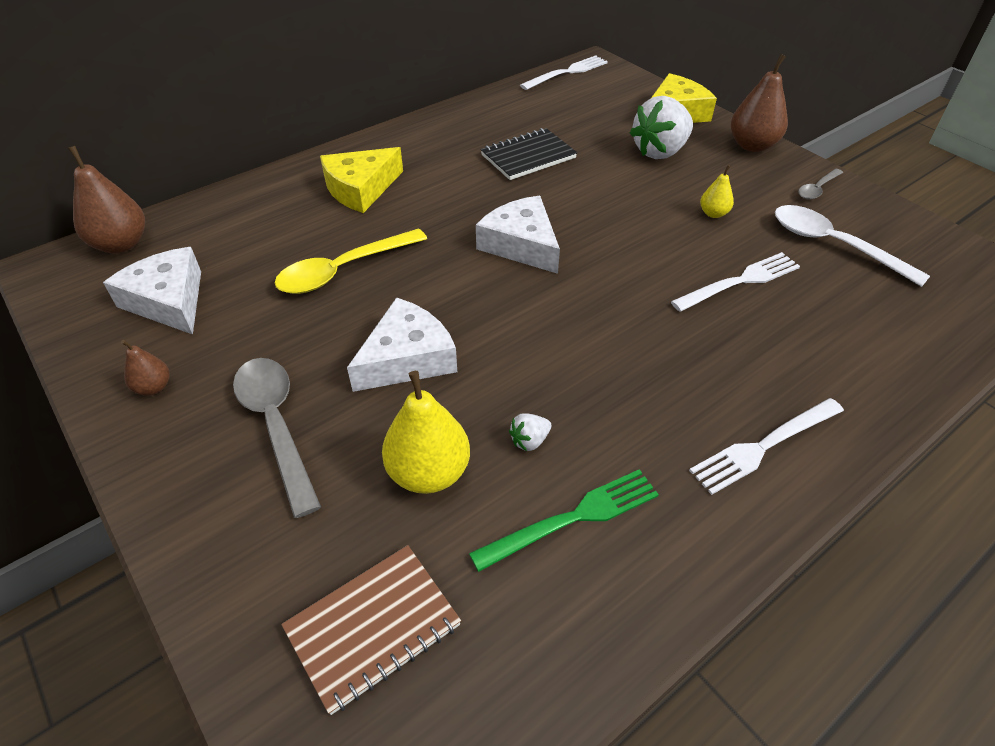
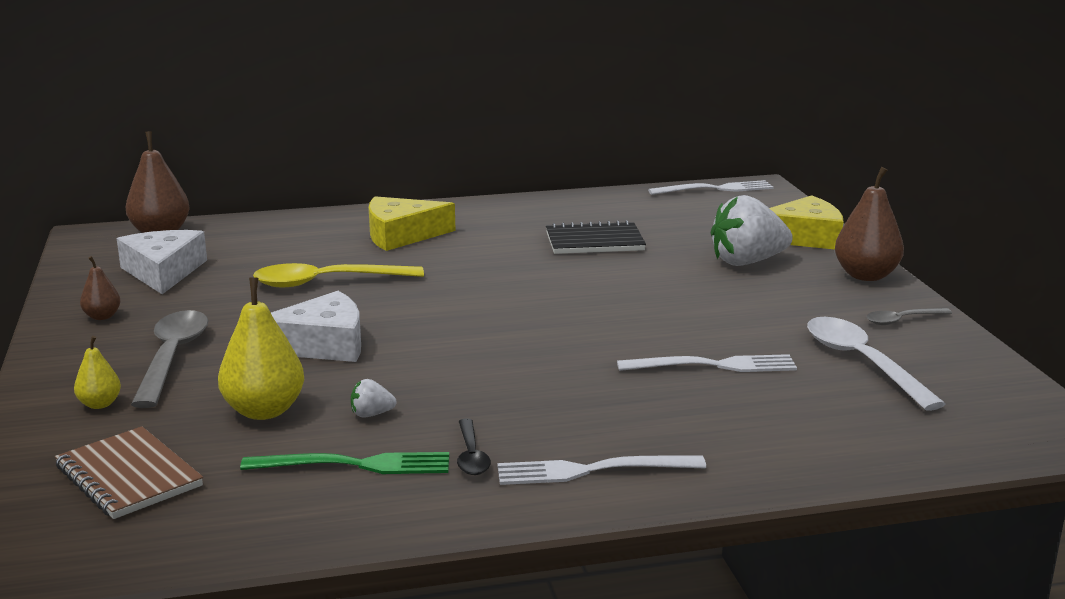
camera: 25 degrees right, 25 degrees down
(373, 628) = (128, 476): brown notebook -> brown notebook turned 60 degrees clockwise
(521, 244) = (513, 298): white cheese -> none
(657, 465) = (471, 455): none -> black spoon
(713, 213) = (749, 315): yellow pear -> yellow pear (100, 404)

